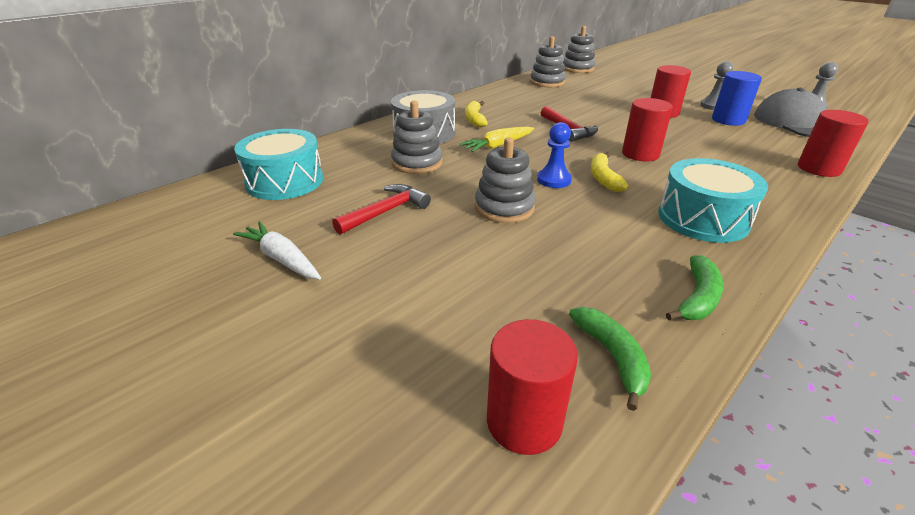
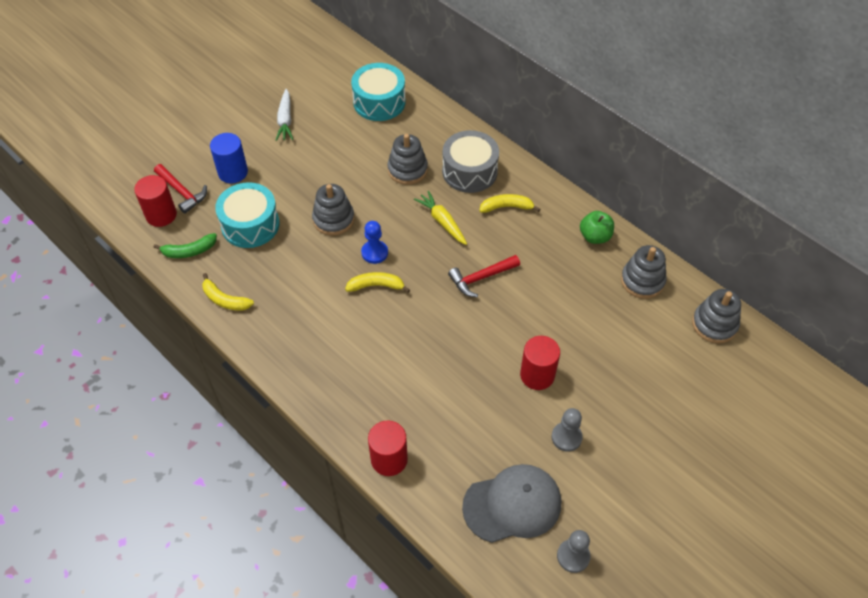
camera: 90 degrees right, 20 degrees up
(282, 259) = (285, 120): white carrot -> white carrot turned 135 degrees clockwise
(386, 212) = (333, 158): red hammer -> red hammer (182, 192)
(505, 92) = (595, 236): none -> green apple
(640, 154) = (423, 323): red cylinder -> none
(698, 298) = (225, 300): green banana -> yellow banana
(703, 218) = (309, 332): turquoise drum -> turquoise drum (250, 225)
(728, 120) = (517, 434): blue cylinder -> blue cylinder (233, 172)

